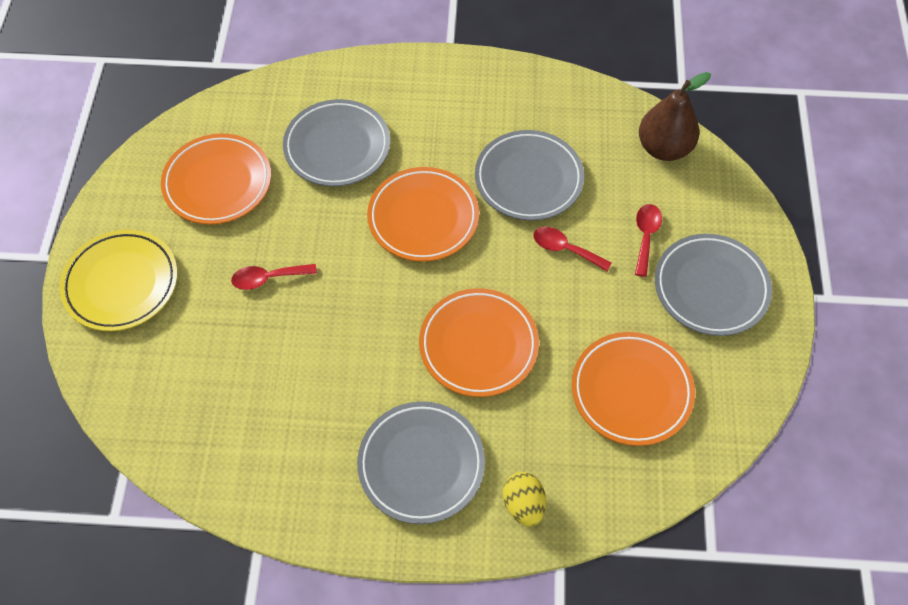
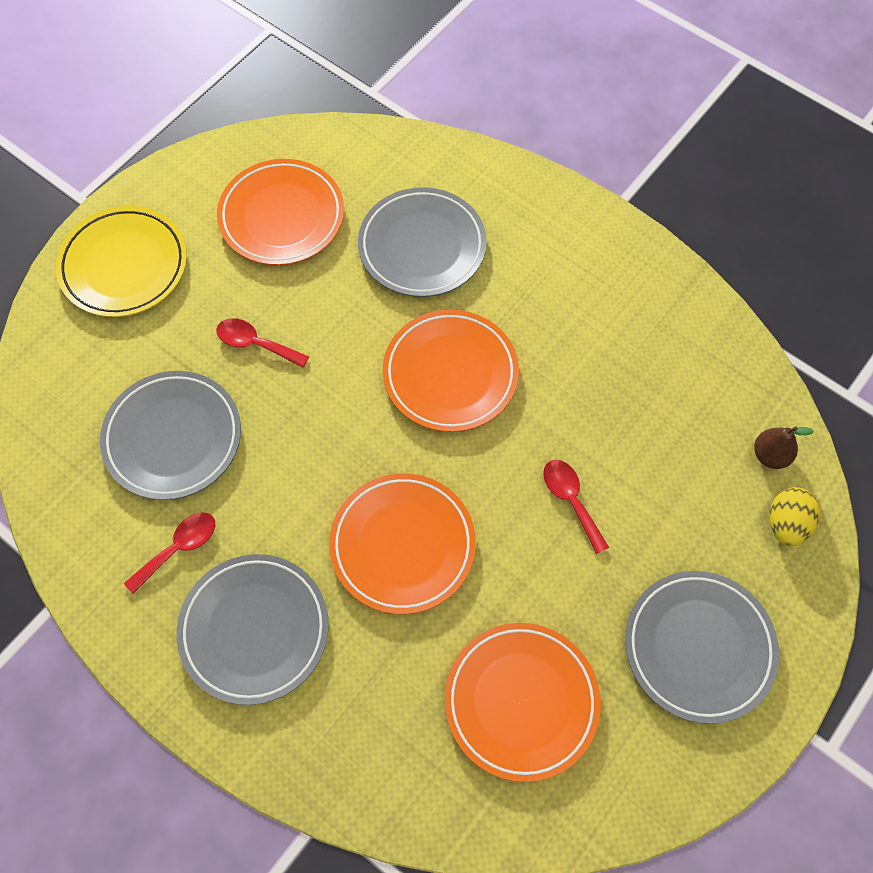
camera: 35 degrees right, 5 degrees up
(523, 505) = (319, 743): yellow egg -> yellow egg (786, 524)
(528, 179) = (591, 399): grey plate -> grey plate (173, 438)
(645, 236) = (670, 542): red spoon -> red spoon (179, 548)
(664, 148) = (770, 455): brown pear -> brown pear, size x0.54

